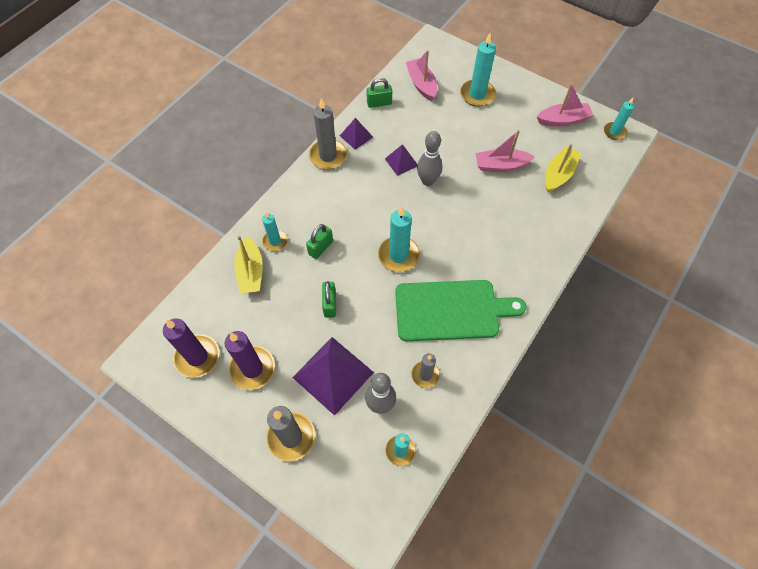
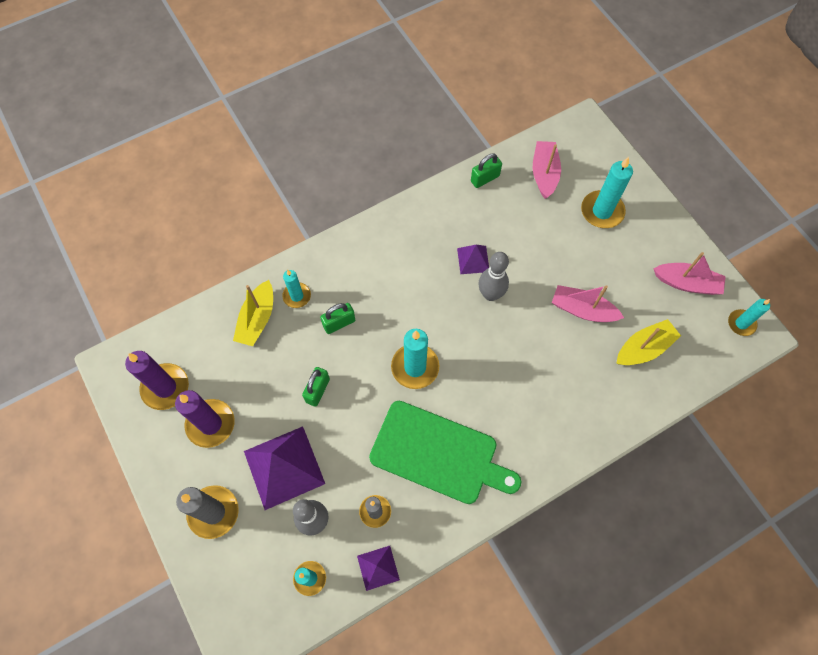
camera: 25 degrees right, 5 degrees up
(328, 156) = (398, 220): grey candle -> none
(356, 136) = (440, 209): purple pyramid -> purple pyramid (378, 567)
(379, 103) = (485, 178): green padlock -> green padlock turned 45 degrees counterclockwise

